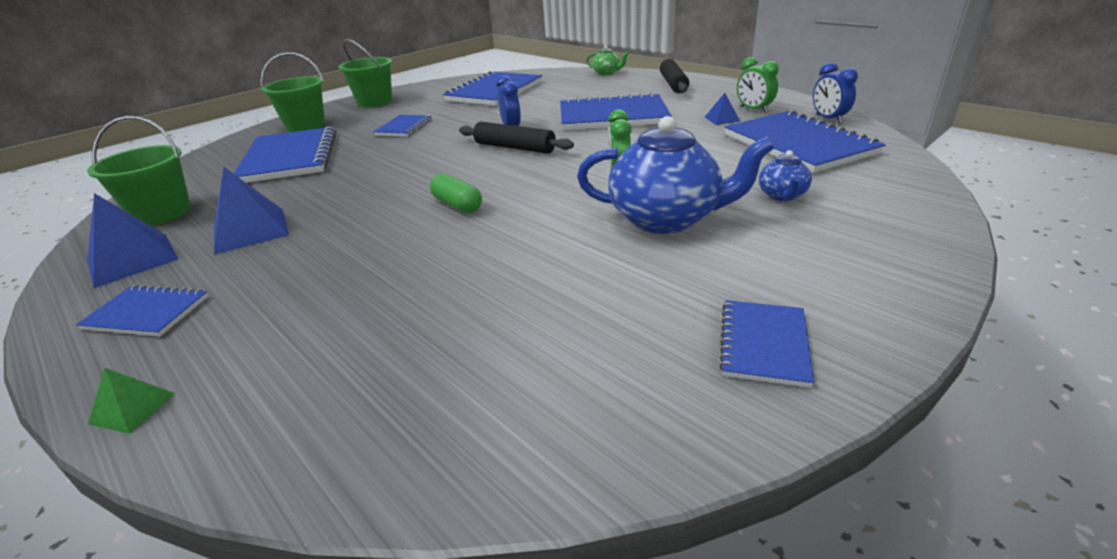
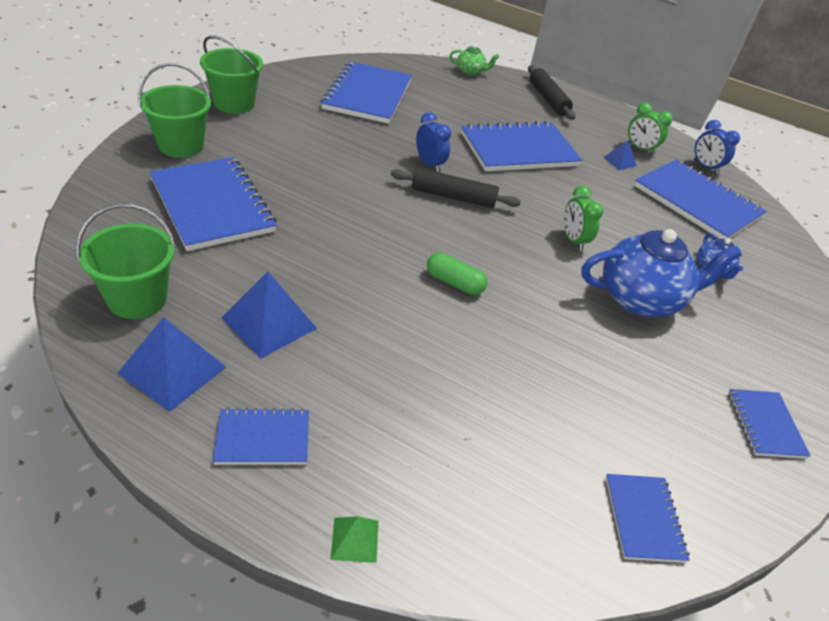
camera: 25 degrees left, 10 degrees up
(404, 127) = (308, 156): blue notebook -> blue notebook (644, 518)

